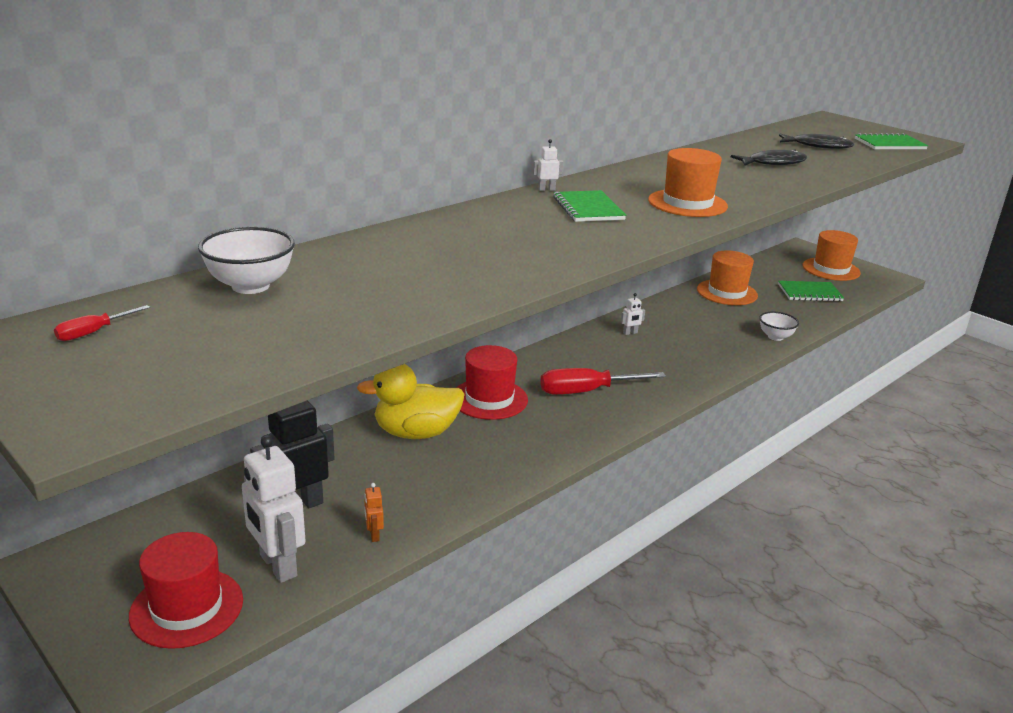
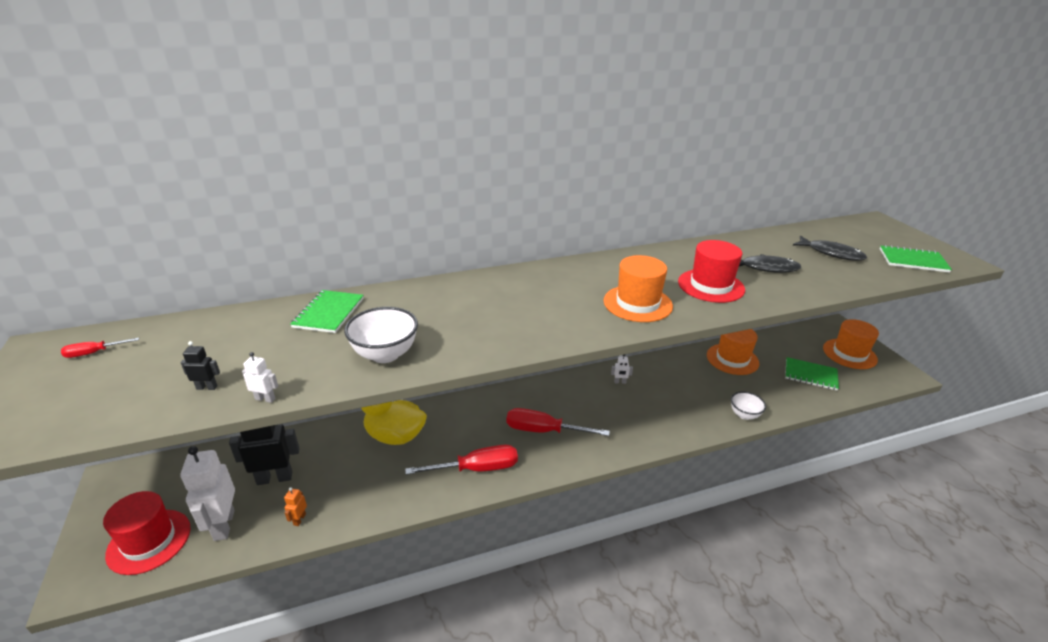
camera: 25 degrees right, 5 degrees up
(250, 286) = (227, 330): white bowl -> white bowl (385, 354)
(306, 335) = (207, 387): none -> black robot
(489, 399) = (467, 419): red hat -> red hat (711, 286)
(543, 440) = (476, 469): none -> red screwdriver
(546, 189) = (534, 269): white robot -> white robot (265, 399)
(588, 208) = (546, 295): green notebook -> green notebook (329, 313)

